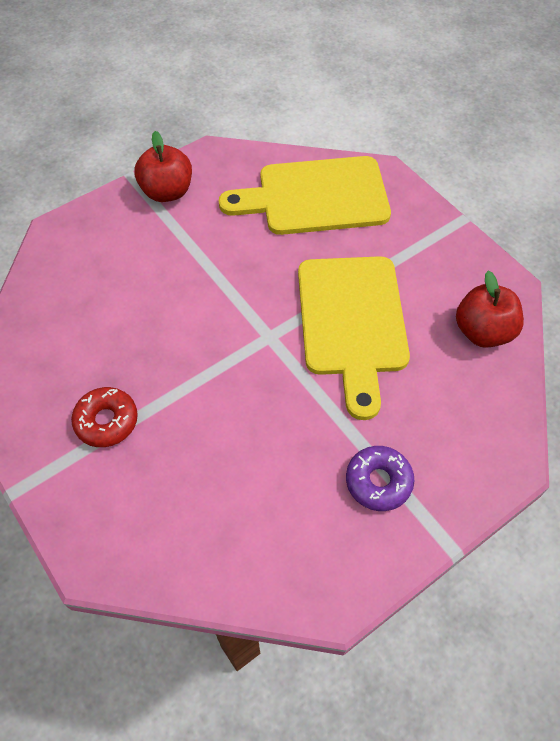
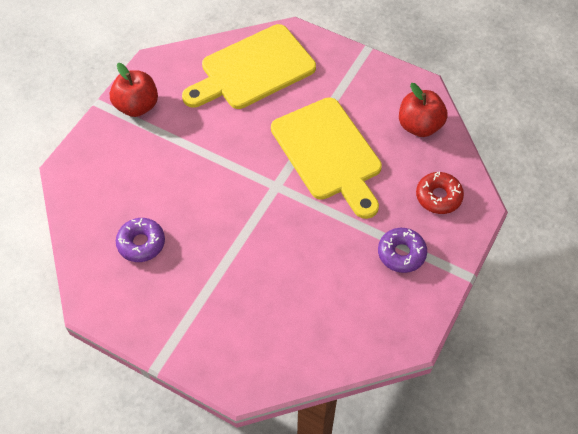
camera: 25 degrees left, 0 degrees up
(83, 341) = (141, 243): none -> purple donut
(106, 421) = (194, 291): red donut -> red donut (438, 197)

